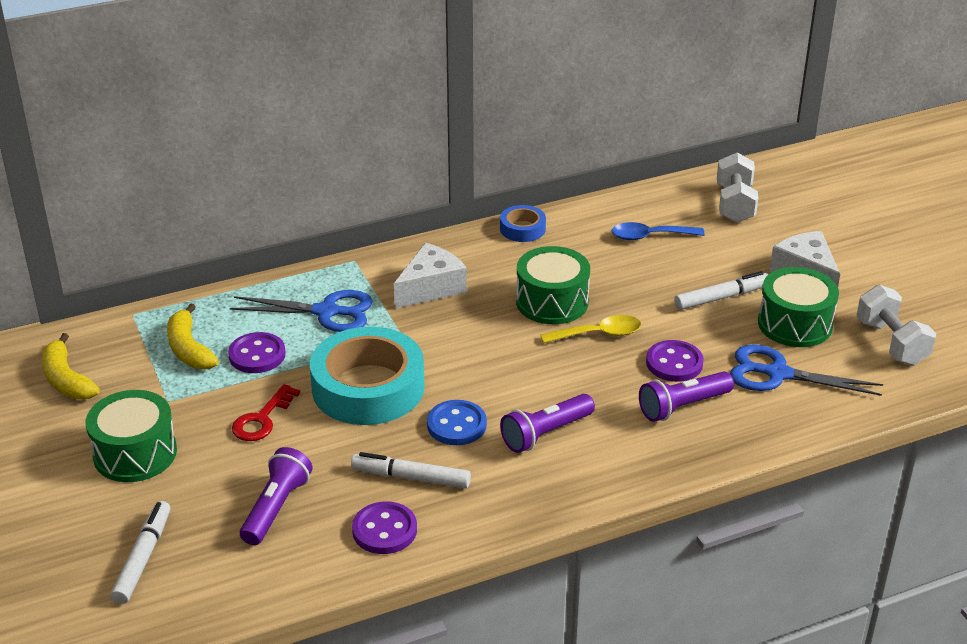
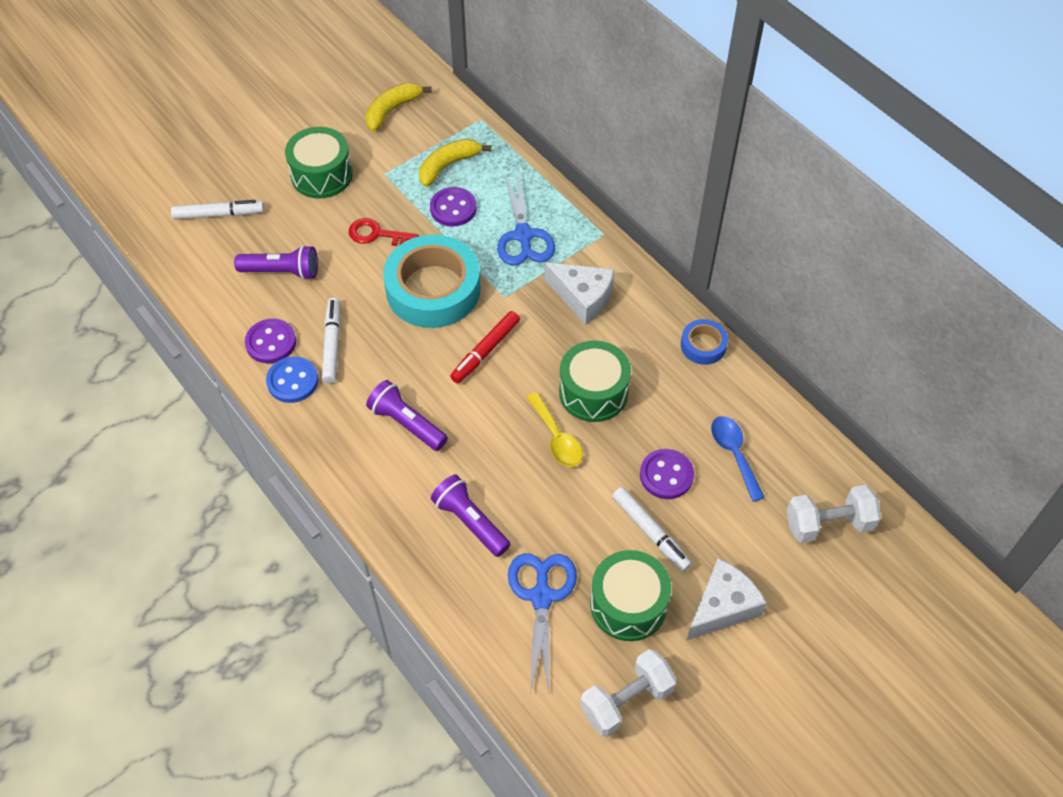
camera: 75 degrees right, 20 degrees up
(456, 425) = (402, 359): blue button -> blue button (292, 381)
(471, 363) = (485, 351): none -> red marker
(674, 363) = (532, 506): purple button -> purple button (666, 475)

